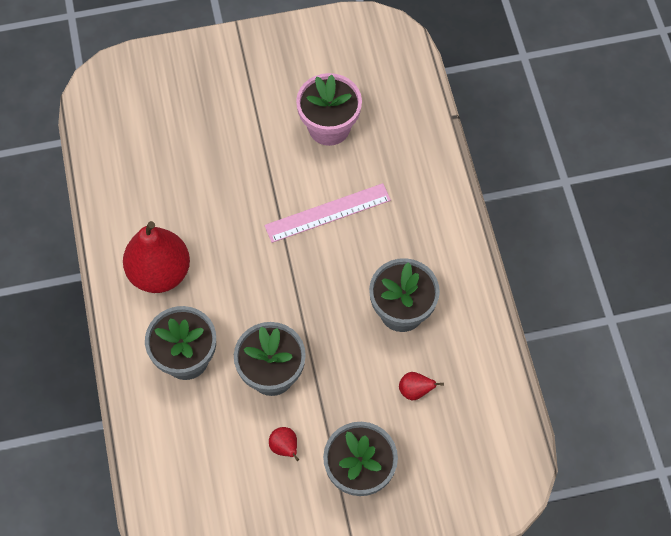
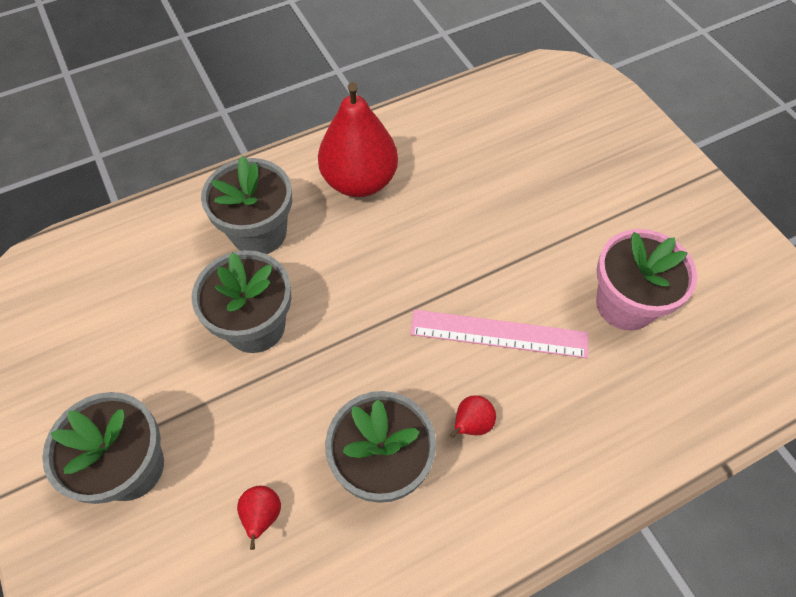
camera: 75 degrees right, 5 degrees down
(285, 447) = (158, 365): red pear -> red pear (471, 424)
(328, 213) = (498, 334): pink ruler -> pink ruler turned 45 degrees counterclockwise

